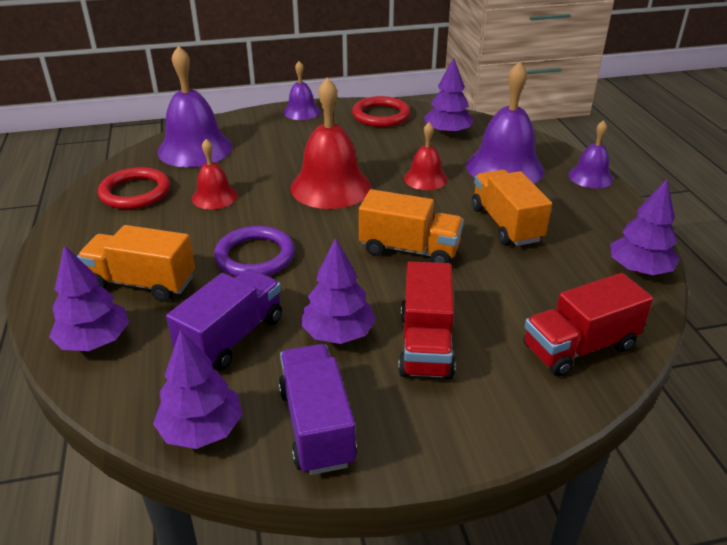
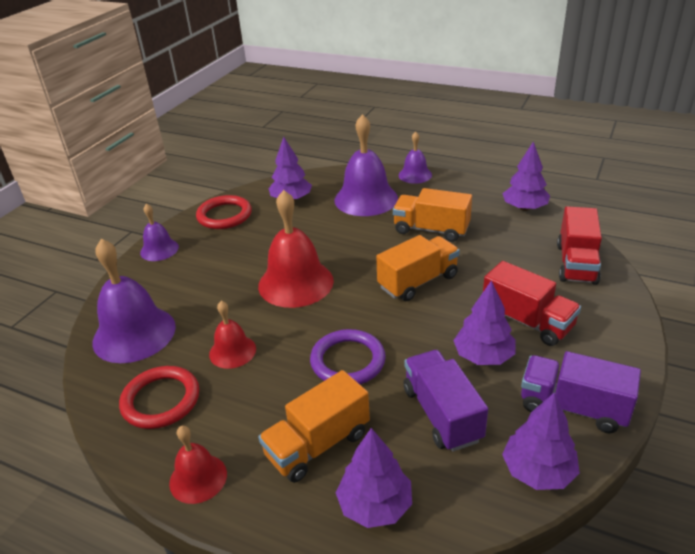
camera: 50 degrees left, 0 degrees up
(425, 178) = (339, 236): red bell -> red bell (198, 478)

